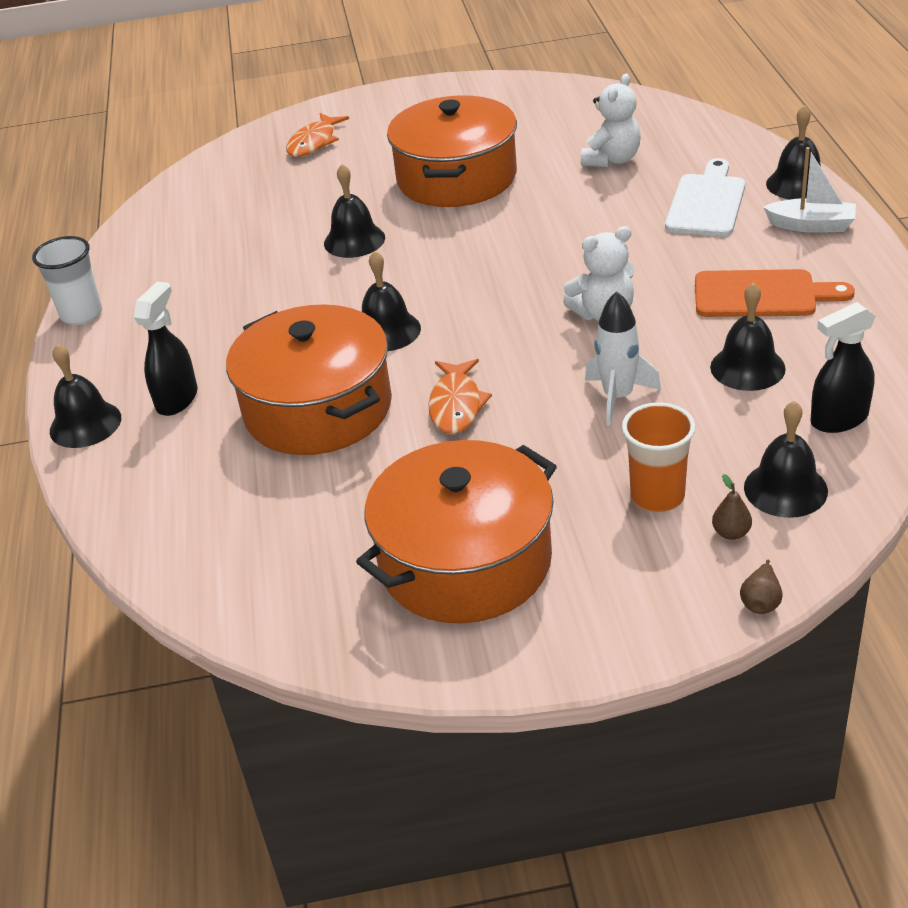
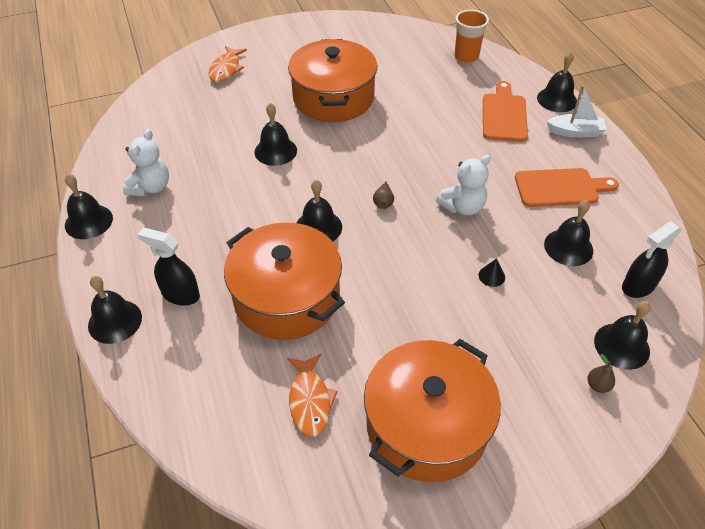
camera: 15 degrees left, 10 degrees up
(81, 314) = (88, 221): white cup -> black bell
(177, 399) = (180, 294): black spray bottle -> black spray bottle turned 75 degrees counterclockwise
(456, 405) = (384, 288): orange fish -> orange fish (310, 400)
(612, 160) = (433, 82): white teddy bear -> white teddy bear (150, 187)
(618, 397) = (491, 276): white rocket -> black cone
(657, 496) = (541, 358): orange cup -> orange cup (466, 57)
(706, 202) = (504, 115): white cutting board -> orange cutting board
(761, 601) = (634, 442): brown pear -> brown pear (383, 202)

